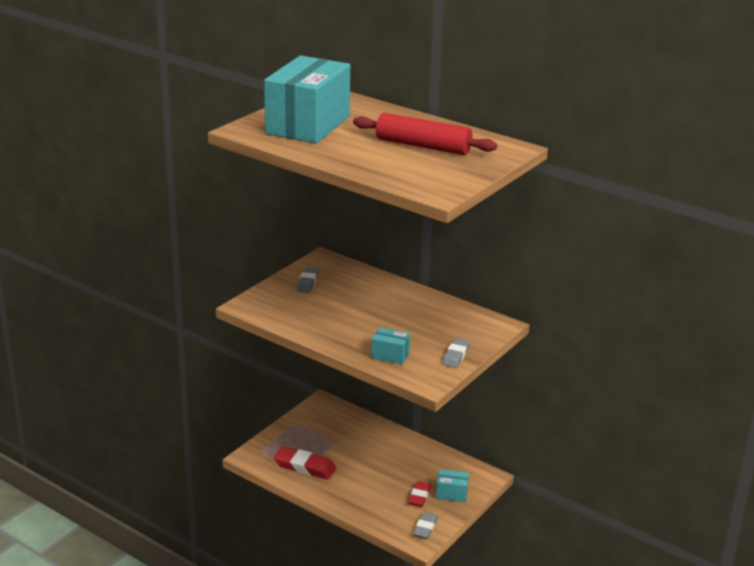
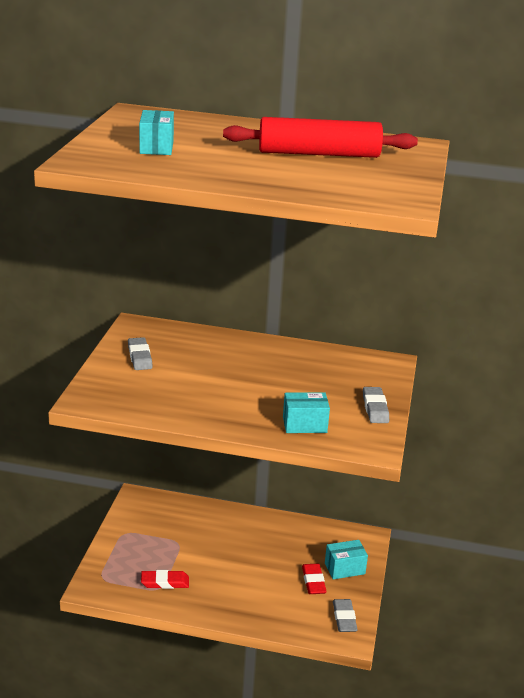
camera: 25 degrees left, 0 degrees up
(305, 467) = (165, 582): red eraser -> red eraser, size x0.64
(308, 125) = (156, 147): turquoise box -> turquoise box, size x0.42

